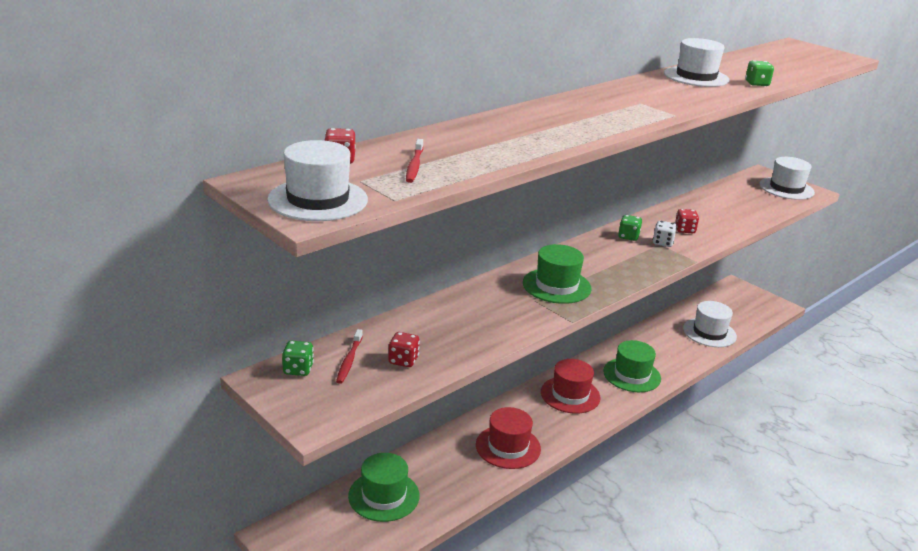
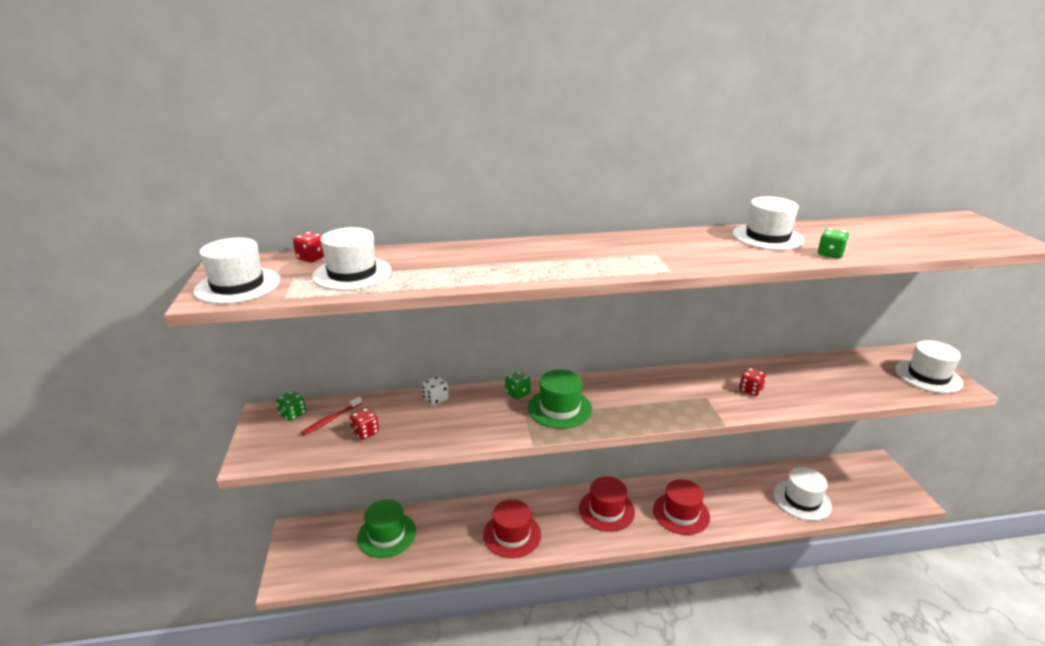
camera: 35 degrees right, 0 degrees up
(414, 166) = (352, 273): red toothbrush -> white hat
(628, 237) = (682, 382): green dice -> green dice (517, 393)
(632, 375) = (681, 513): green hat -> red hat
(662, 243) = (711, 397): white dice -> white dice (436, 399)

